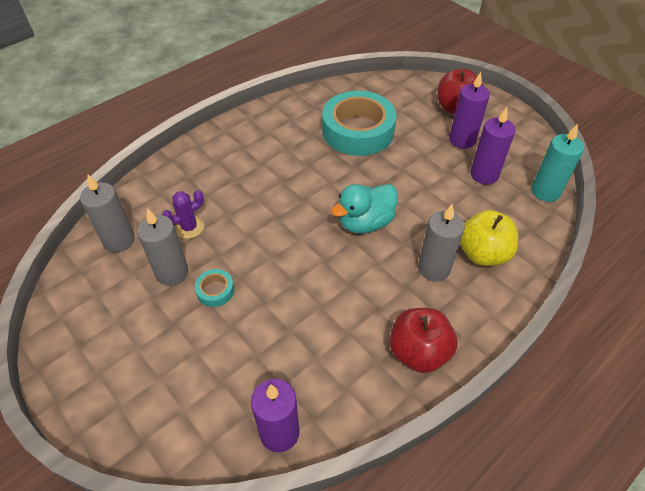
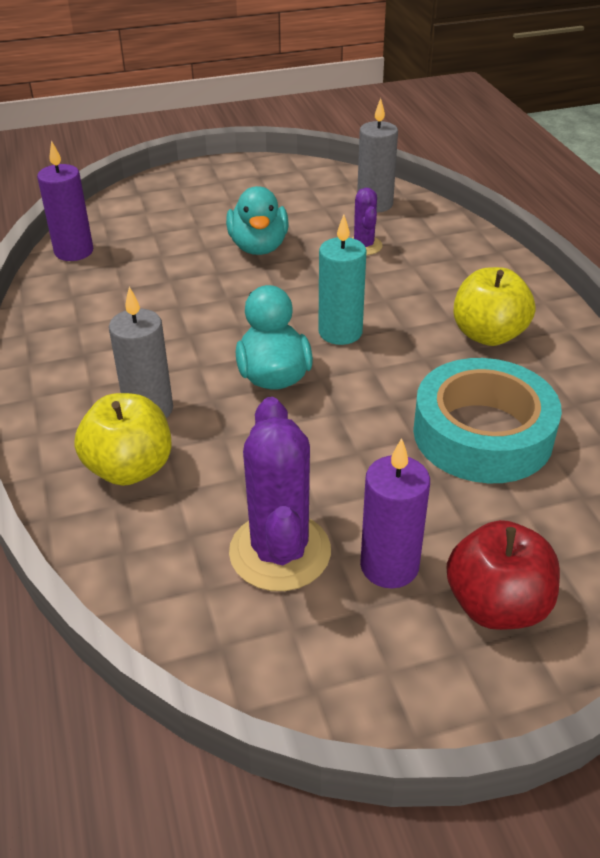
camera: 115 degrees right, 10 degrees down
(172, 273) = (304, 227): grey candle -> none
(215, 291) = (258, 247): turquoise tape -> turquoise duck
(271, 145) = (488, 335): none -> yellow apple
(418, 352) = (58, 354): red apple -> none
(484, 175) = (280, 552): purple candle -> purple cactus
(545, 191) = (181, 622): turquoise candle -> turquoise candle (340, 332)

